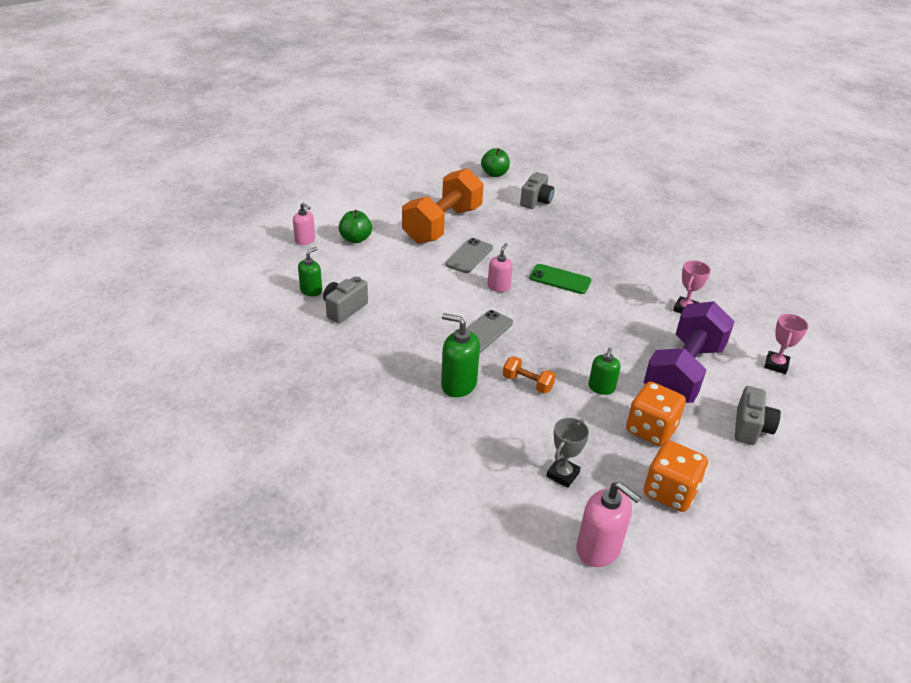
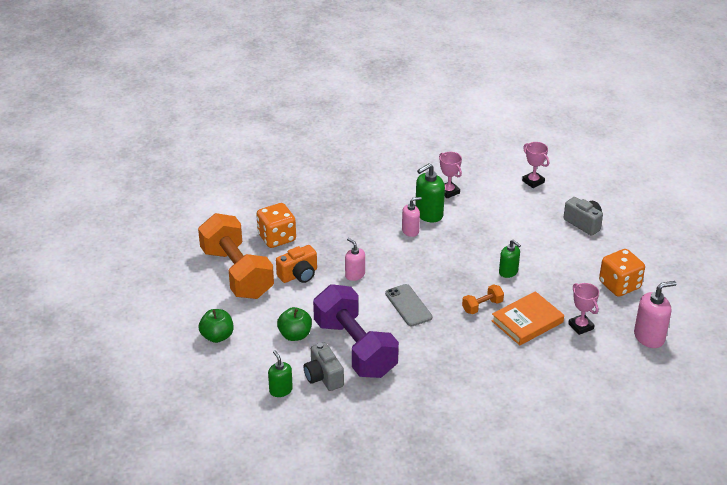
camera: 60 degrees left, 0 degrees up
(305, 240) = (193, 371): pink soap dispenser -> pink soap dispenser (410, 231)
(458, 384) = (462, 343): green soap dispenser -> green soap dispenser (428, 214)
(469, 256) = (299, 275): grey phone -> orange camera
(494, 174) = (175, 208): green apple -> green apple (295, 335)
(532, 425) = (527, 321): none -> orange book
(536, 201) = (243, 202): grey camera -> none
(560, 279) = (369, 237): green phone -> none
(562, 474) = (581, 326): grey trophy -> pink trophy
(650, 429) = (562, 268): orange dice -> orange dice (277, 238)
(683, 373) = (516, 226): purple dumbbell -> purple dumbbell (355, 348)

